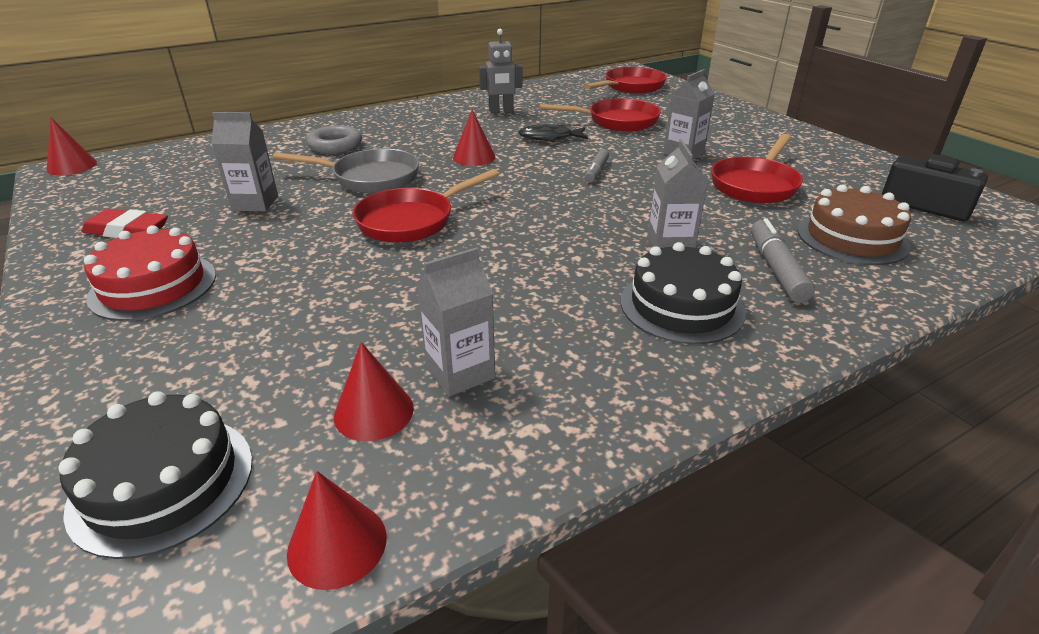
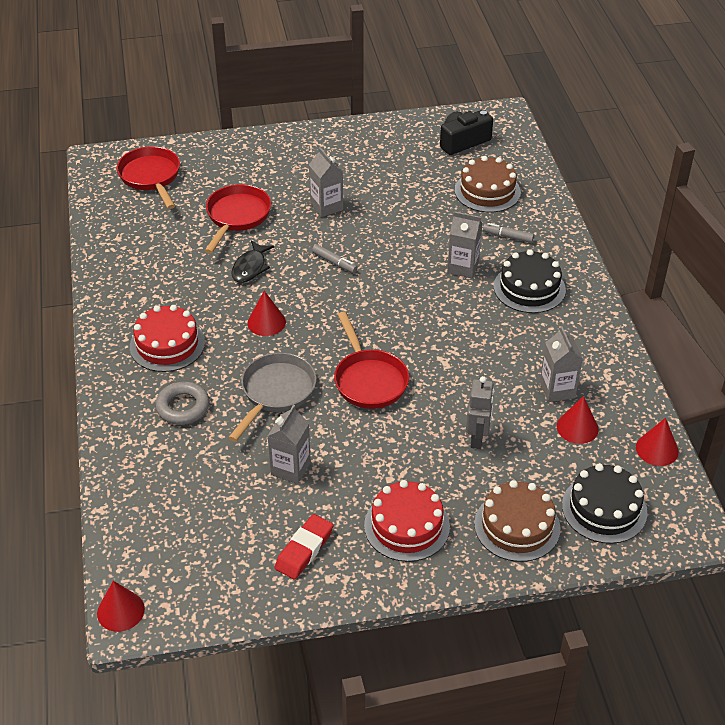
camera: 70 degrees left, 10 degrees up
(136, 380) = (517, 526): none -> brown cake
(416, 127) = (167, 344): none -> red cake
(501, 111) = (161, 279): grey robot -> grey robot (477, 438)
(755, 185) = (399, 196): red pan -> none
(776, 269) = (508, 237): grey marker -> grey marker, size x0.66

